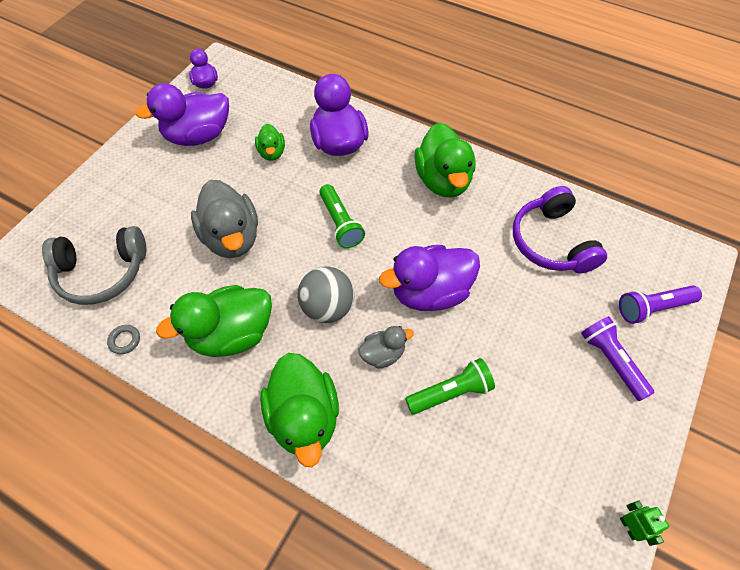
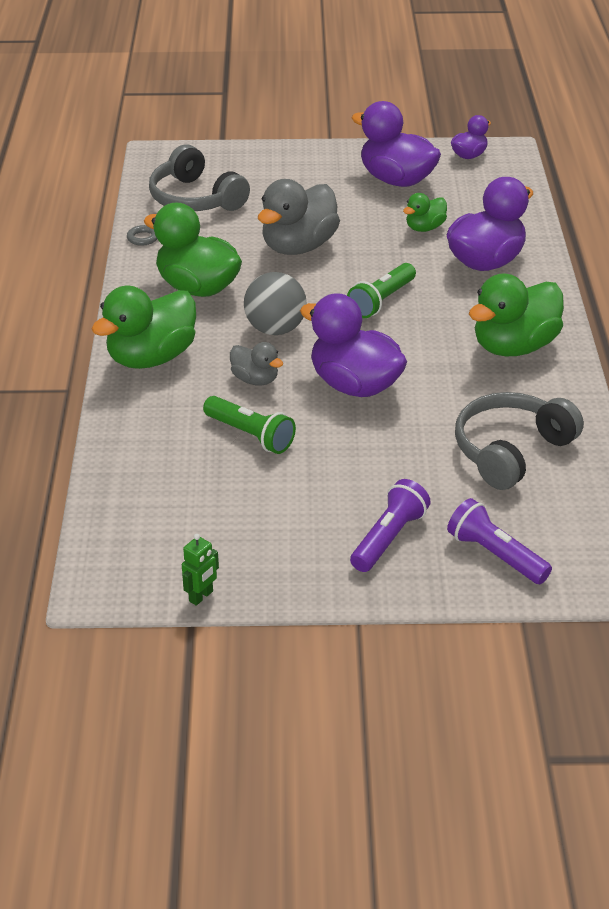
camera: 60 degrees right, 20 degrees down
(551, 242) = (510, 450): purple headphones -> grey headphones

